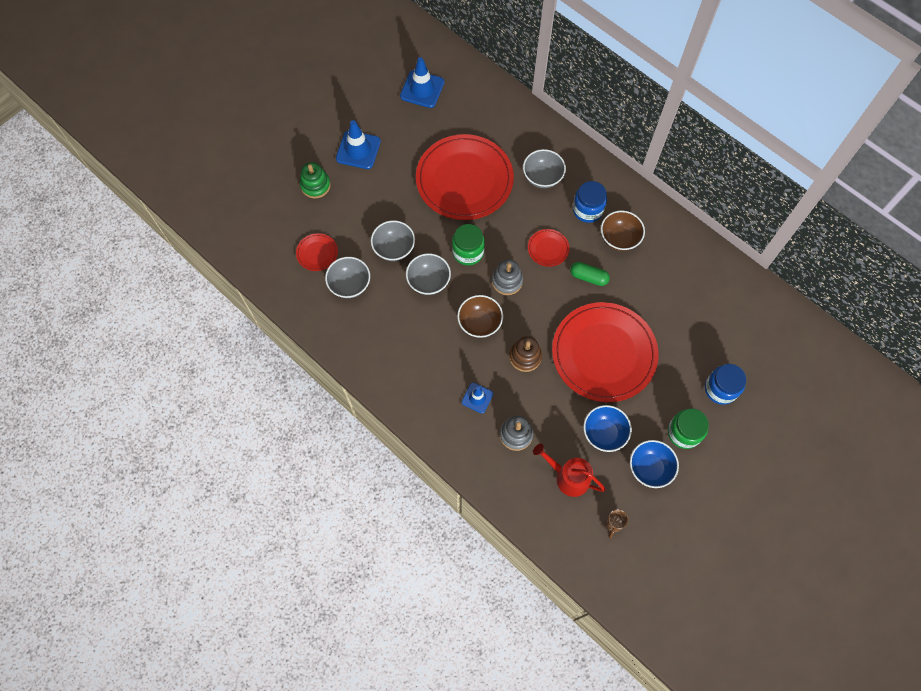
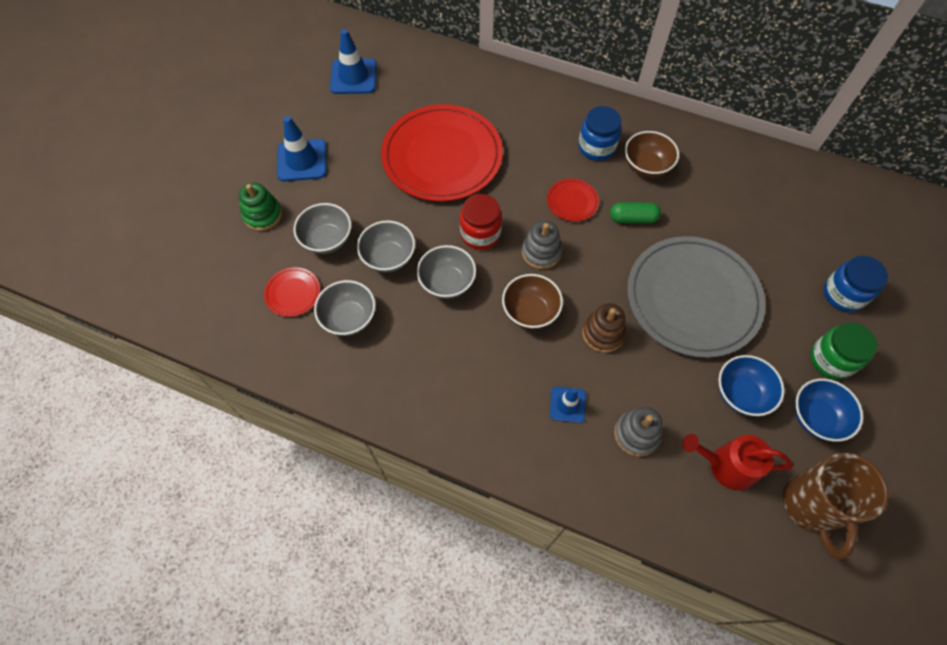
camera: 20 degrees left, 5 degrees down
(468, 252) = (480, 234): green jar -> red jar
(542, 177) = (530, 128): grey bowl -> grey bowl (327, 240)
(604, 353) = (693, 298): red plate -> grey plate
(613, 524) = (810, 506): brown mug -> brown mug, size x2.29

